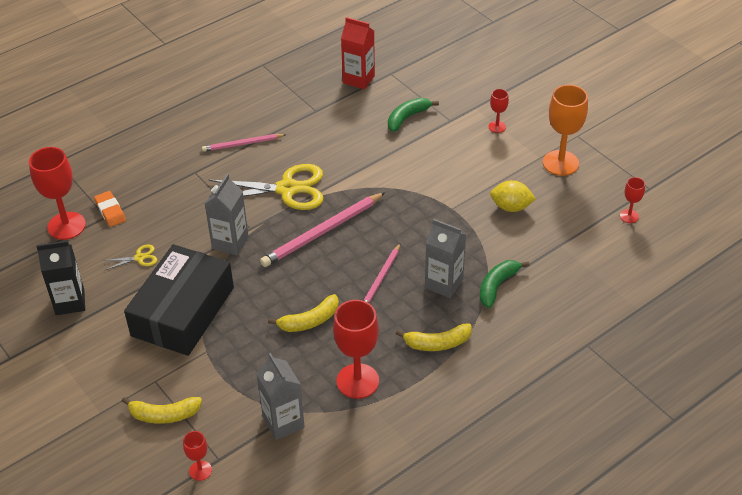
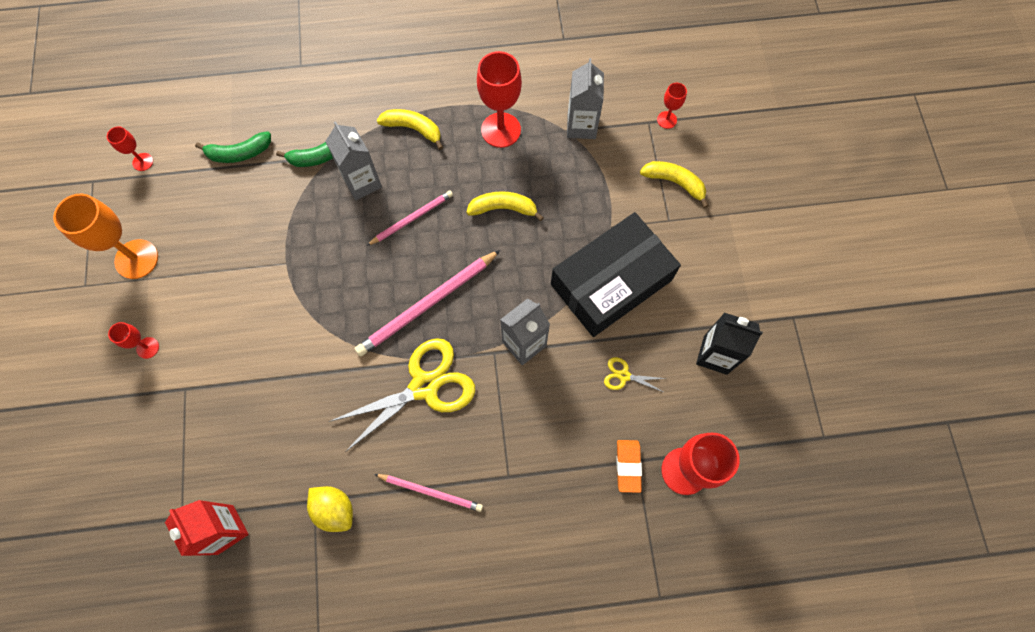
camera: 150 degrees left, 25 degrees up
(287, 189) = (424, 386): yellow scissors -> yellow scissors turned 120 degrees clockwise
(322, 232) = (427, 305): pink pencil -> pink pencil turned 150 degrees clockwise
(407, 118) = (225, 422): green banana -> green banana (239, 153)
(511, 207) = (232, 232): yellow lemon -> yellow lemon (334, 509)

